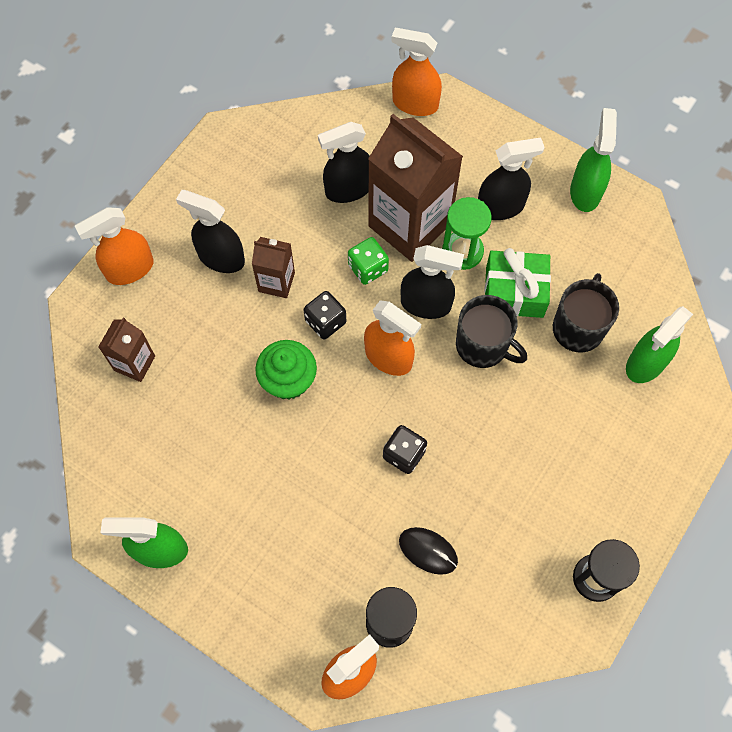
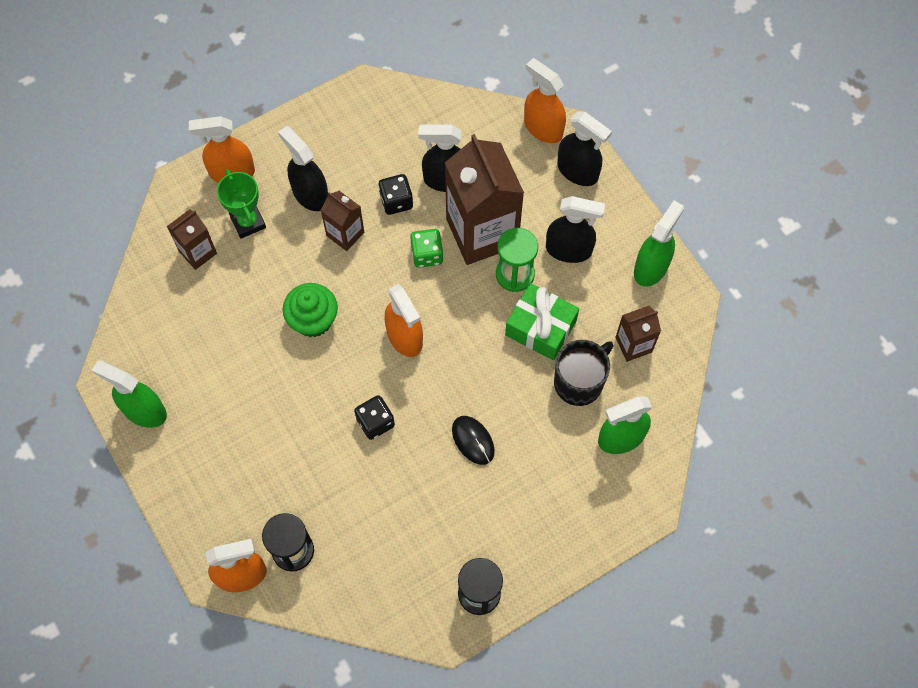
camera: 25 degrees right, 0 degrees up
(171, 311) = (248, 222): none -> green trophy
(325, 322) = (368, 284): black dice -> black dice (396, 201)
(426, 304) = (460, 306): black spray bottle -> black spray bottle (578, 171)
(428, 551) = (353, 508): black mouse -> black mouse (473, 440)
(483, 345) = (489, 361): black mug -> none
(609, 270) = (633, 344): none -> brown carton

